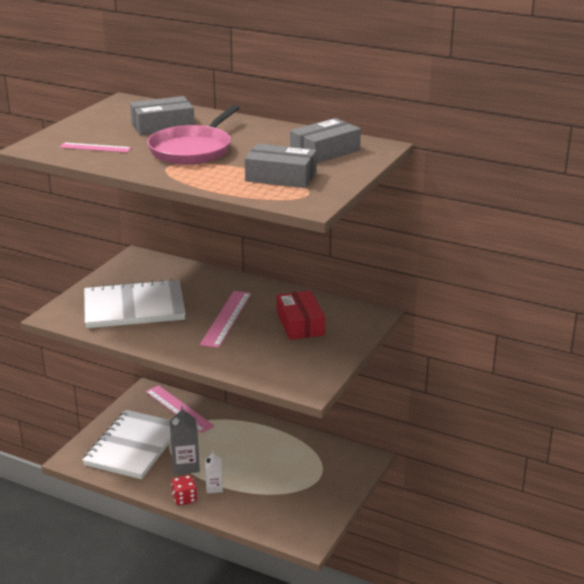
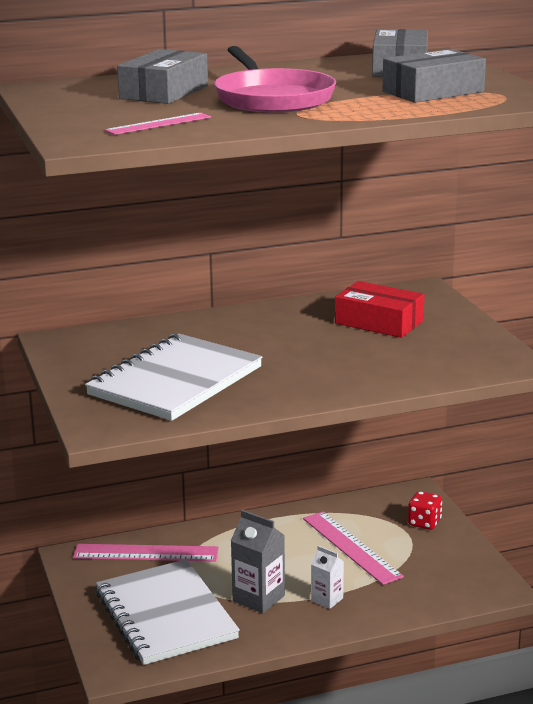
camera: 45 degrees left, 5 degrees down
(184, 499) = (318, 627): red dice -> red dice (424, 523)
(226, 318) = (299, 348): pink ruler -> pink ruler (351, 547)

